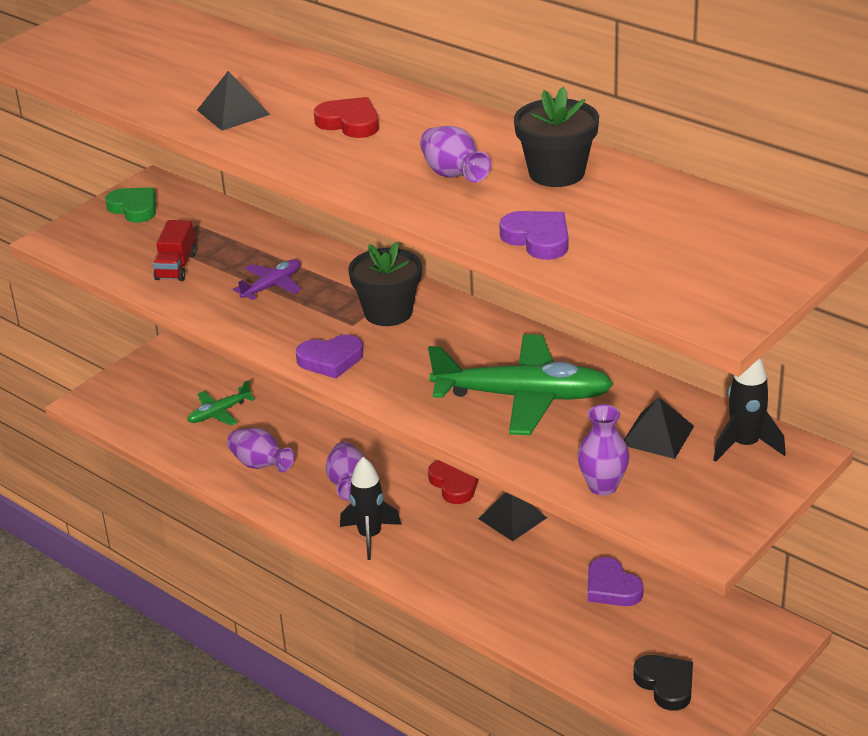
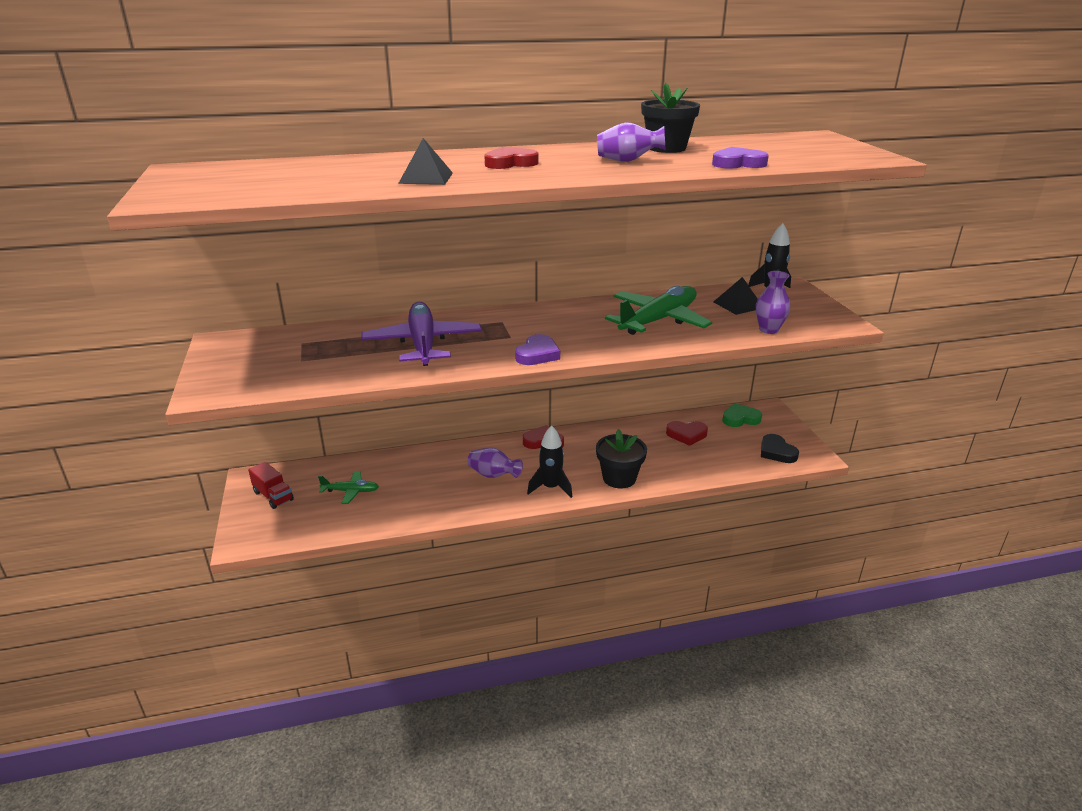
camera: 55 degrees left, 5 degrees down
(134, 208) = (233, 355): green heart -> green heart (740, 419)
(176, 266) = (337, 364): red truck -> red truck (273, 496)
(219, 413) = (350, 491): green plane -> green plane turned 90 degrees counterclockwise
(260, 465) = (427, 498): purple vase -> none
(272, 286) = (423, 344): purple plane -> purple plane, size x2.03
(388, 312) = (515, 324): black flower pot -> black flower pot (619, 478)
(512, 518) = (595, 437): black pyramid -> none
(611, 587) = (686, 435): purple heart -> red heart
(666, 684) = (776, 452): black heart -> black heart turned 120 degrees counterclockwise

